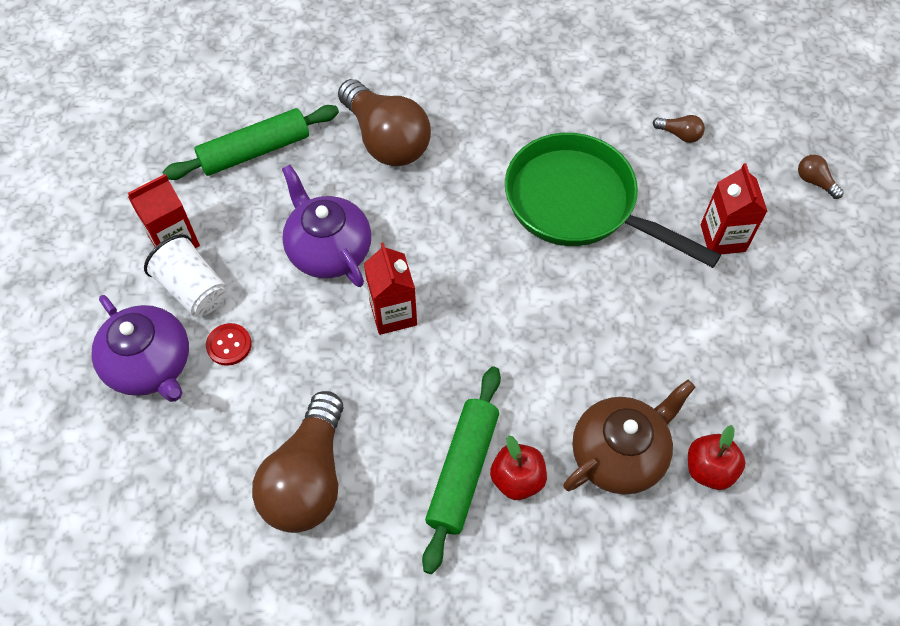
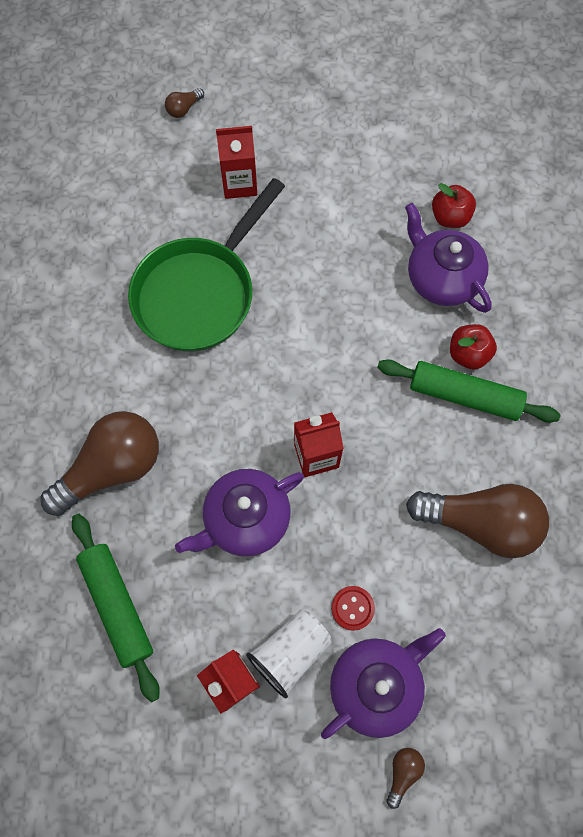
camera: 90 degrees left, 10 degrees up
(619, 454) = (441, 278): brown teapot -> purple teapot
(679, 134) = (125, 204): brown light bulb -> brown light bulb (403, 772)

